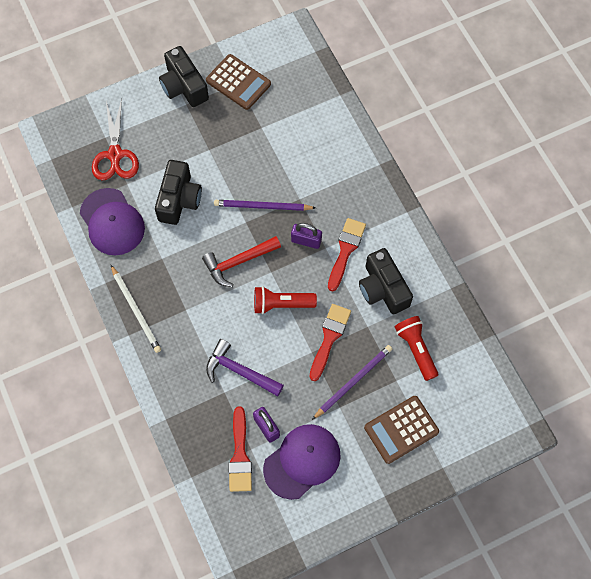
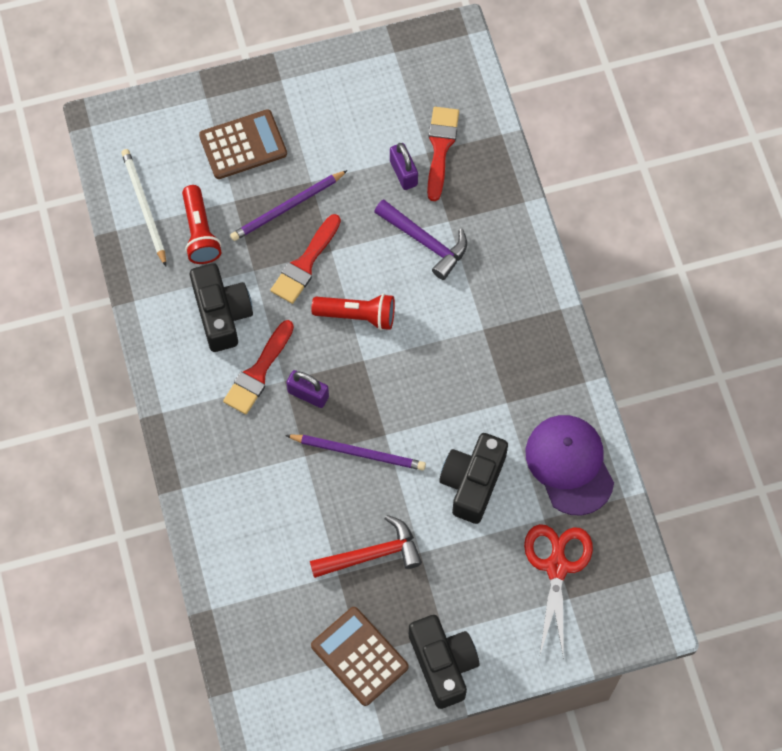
camera: 170 degrees left, 0 degrees up
(136, 310) = (548, 338): white pencil -> white pencil (144, 207)
(238, 262) = (404, 380): red hammer -> red hammer (372, 554)
(302, 461) = (368, 130): purple cap -> none

